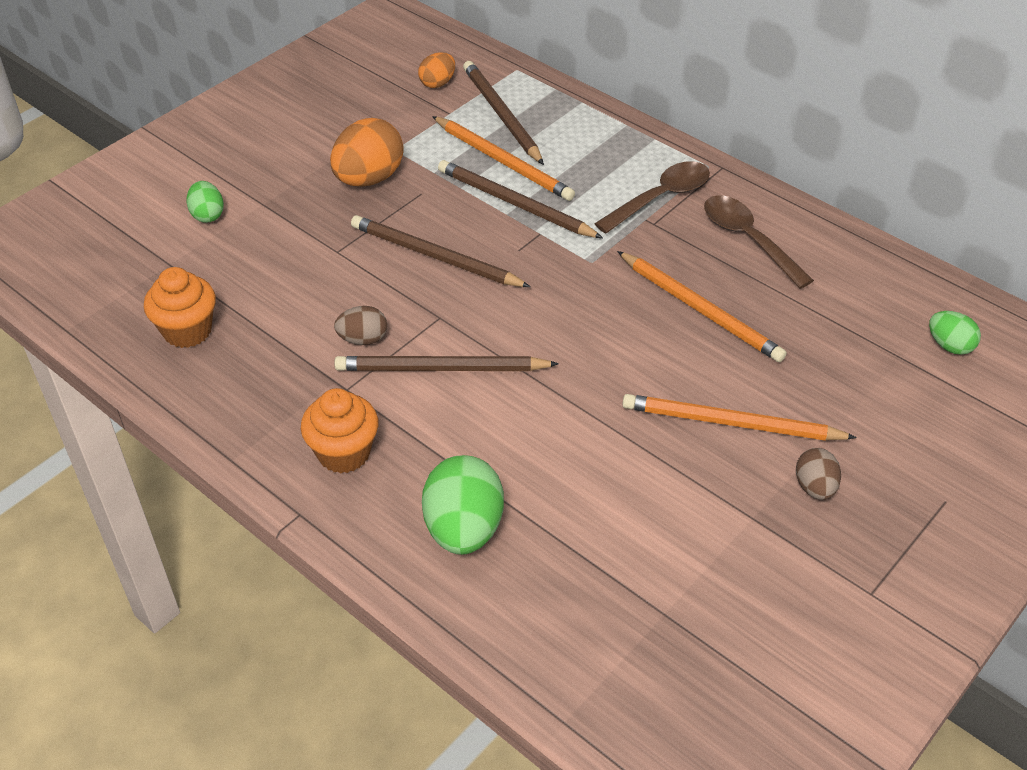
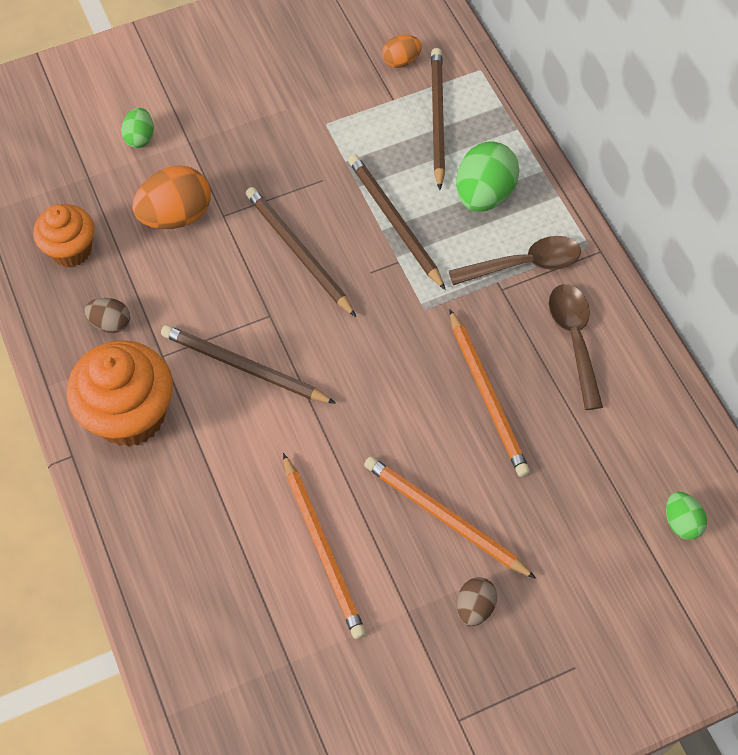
camera: 25 degrees right, 15 degrees up
(344, 453) = (130, 415): orange cupcake -> orange cupcake, size x1.60
(363, 339) = (198, 313): brown egg -> brown egg (111, 323)
(369, 179) = (287, 148): orange egg -> orange egg (176, 216)
(464, 529) = (182, 522): green egg -> green egg (484, 194)
(503, 161) = (410, 171): orange pencil -> orange pencil (322, 548)

